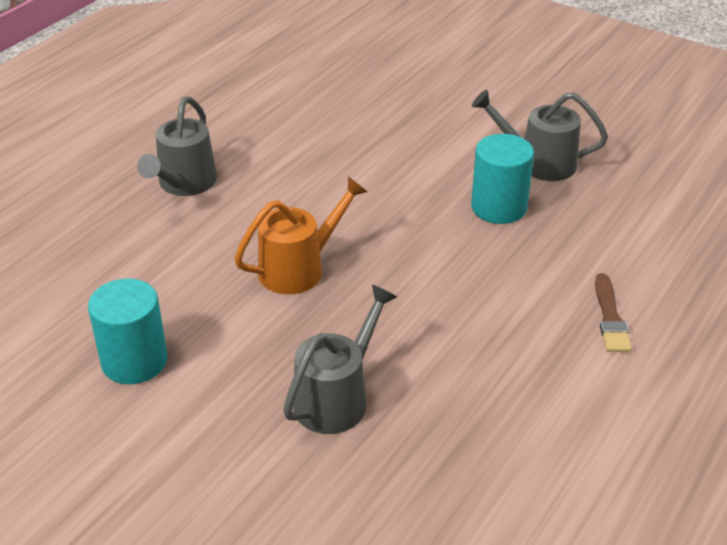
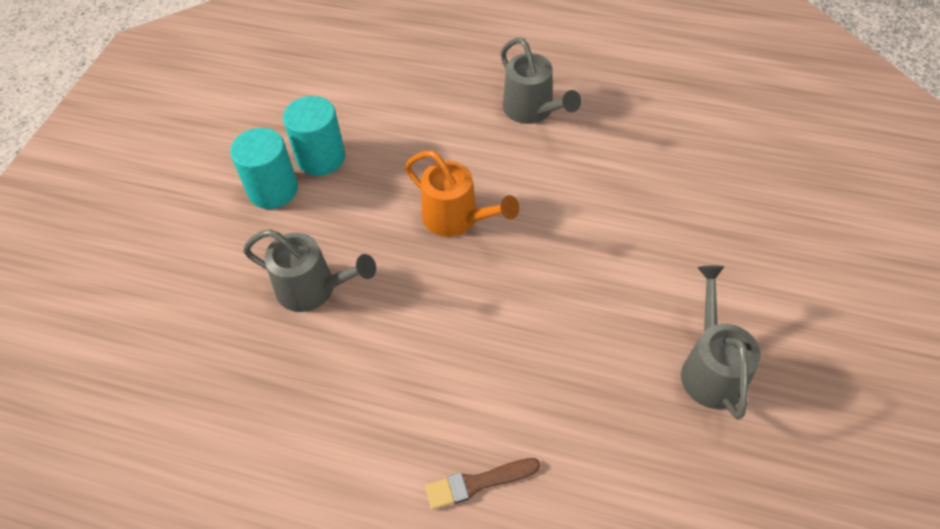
camera: 75 degrees right, 15 degrees up
(184, 185) = (533, 111): grey watering can -> grey watering can turned 120 degrees counterclockwise
(498, 207) = (612, 347): turquoise cylinder -> turquoise cylinder (273, 190)

